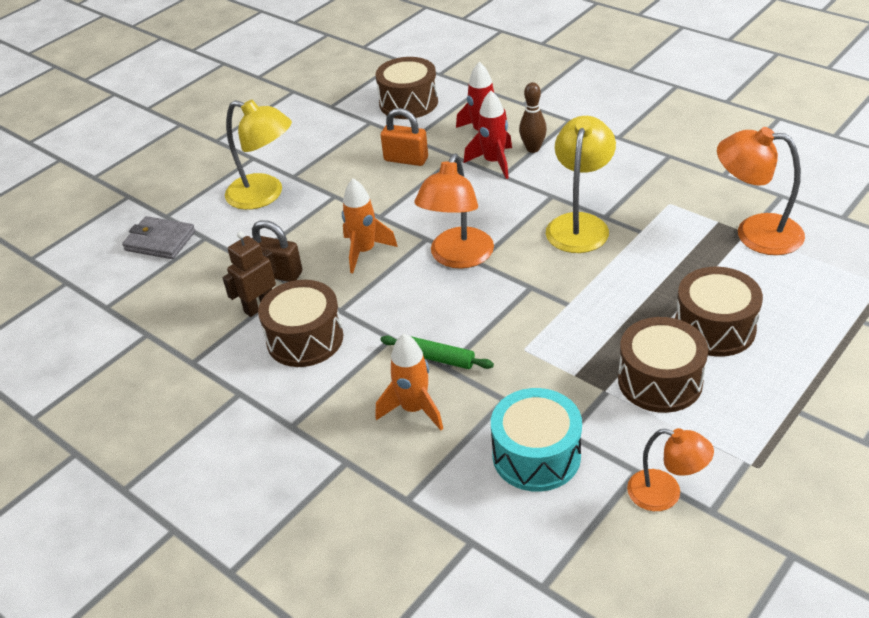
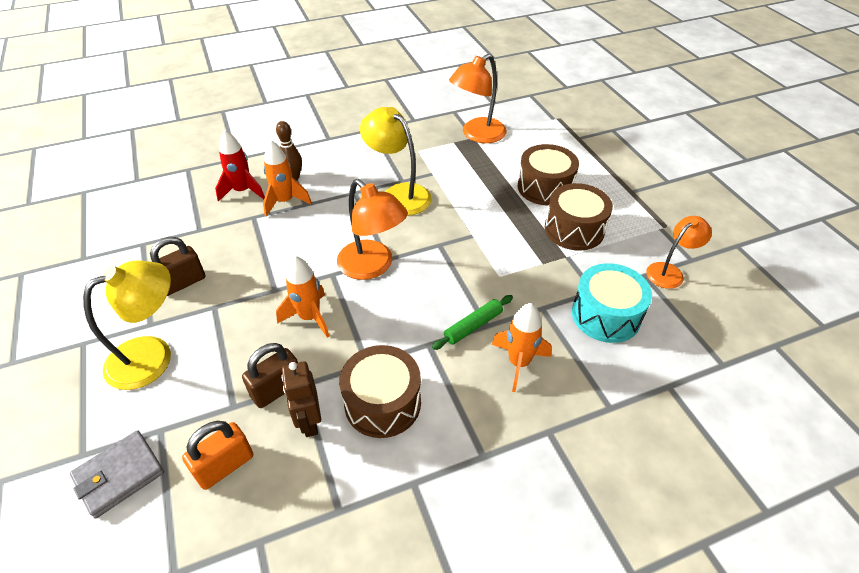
camera: 65 degrees left, 5 degrees up
(346, 166) = (183, 283): none -> brown padlock
(406, 159) = (221, 244): orange padlock -> orange padlock (225, 466)
(408, 102) = (149, 211): brown drum -> none
(493, 162) = (285, 201): red rocket -> orange rocket

